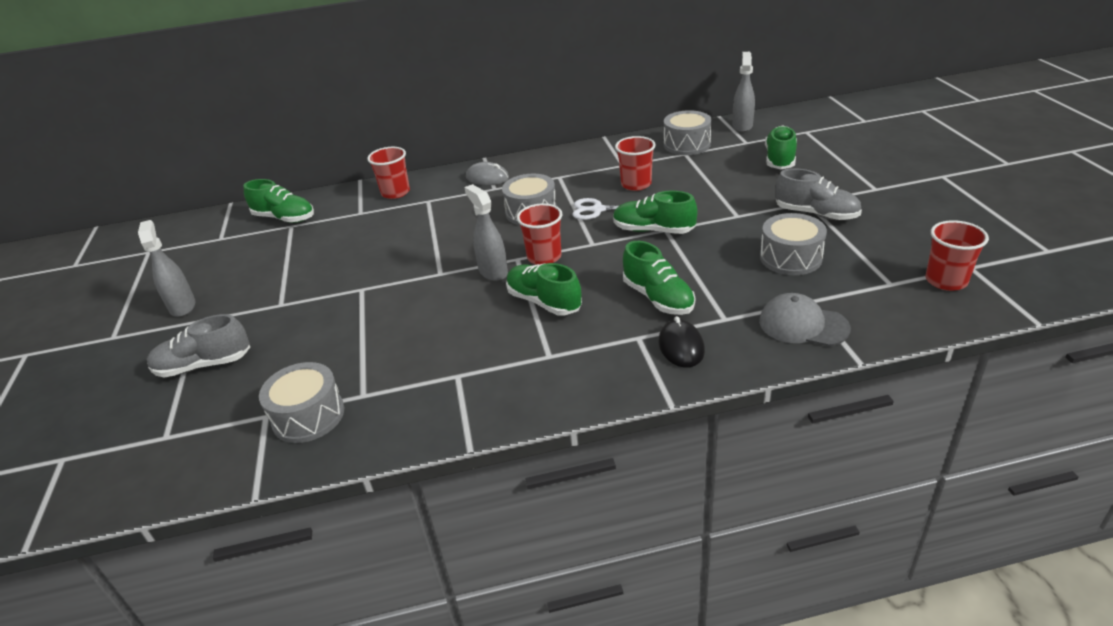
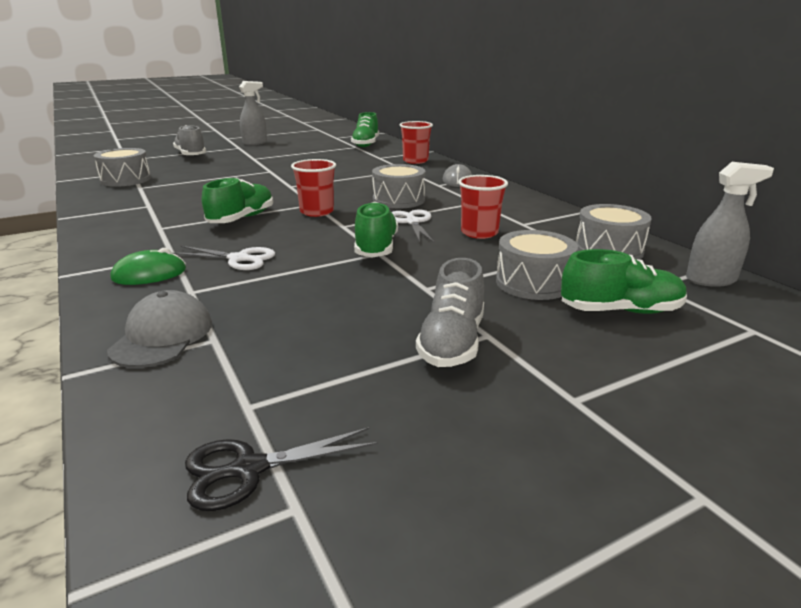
camera: 70 degrees right, 10 degrees down
(493, 272) = (292, 199): grey spray bottle -> none
(658, 298) = (238, 259): green shoe -> white scissors
(681, 346) = (149, 274): black mouse -> green mouse
(790, 258) = (322, 325): grey drum -> grey drum (533, 283)
(946, 281) = (249, 469): red cup -> black scissors

